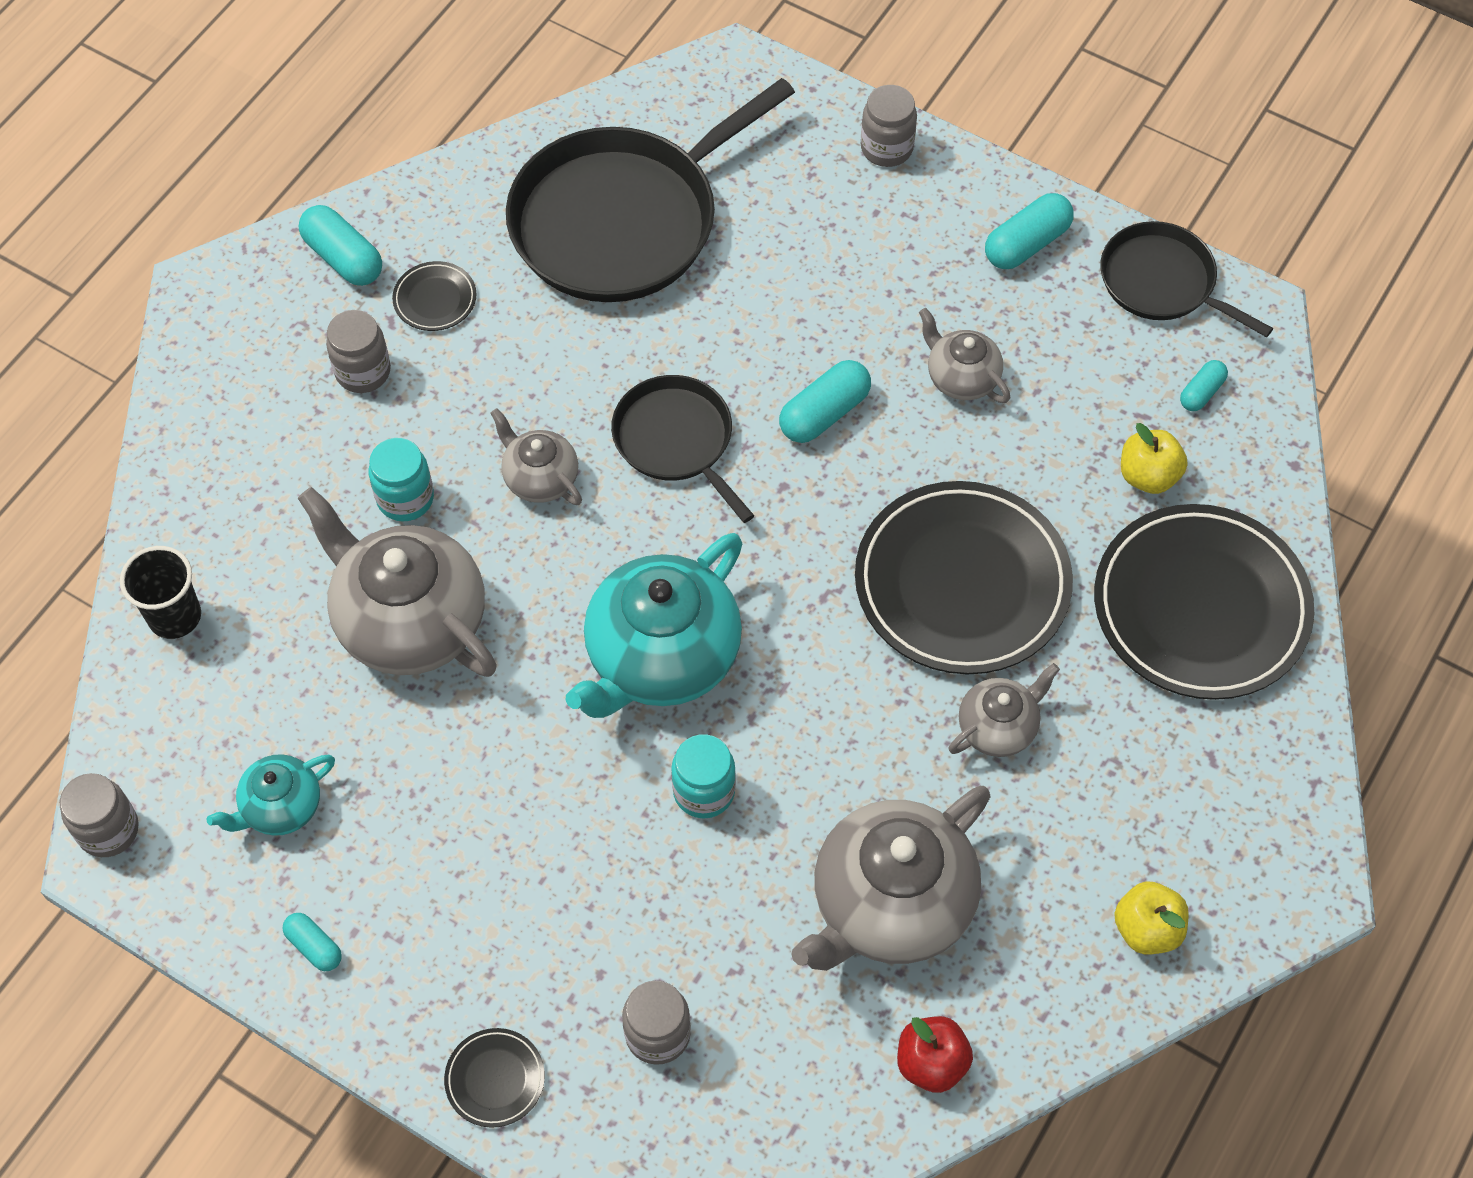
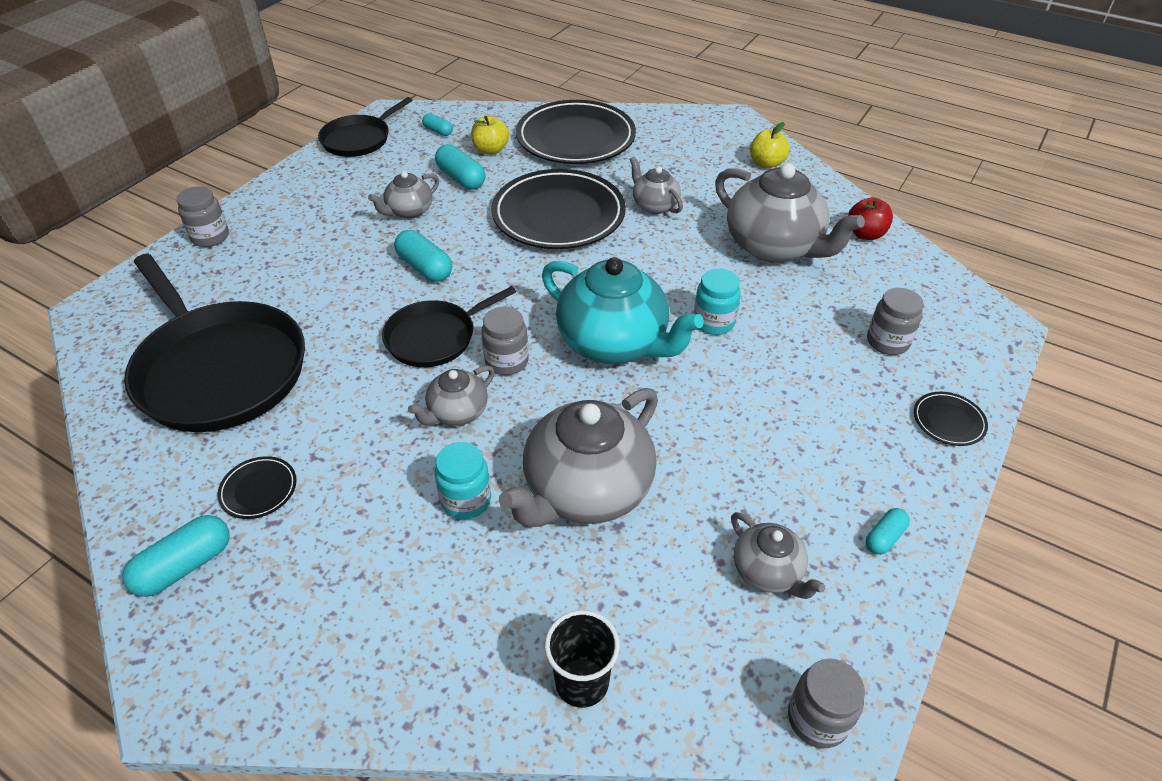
camera: 90 degrees left, 15 degrees down
(281, 807) = (768, 572): turquoise teapot -> grey teapot
(363, 371) = (324, 540): grey jar -> grey jar (506, 361)
(1027, 244) = (314, 184): turquoise capsule -> turquoise capsule (461, 178)

